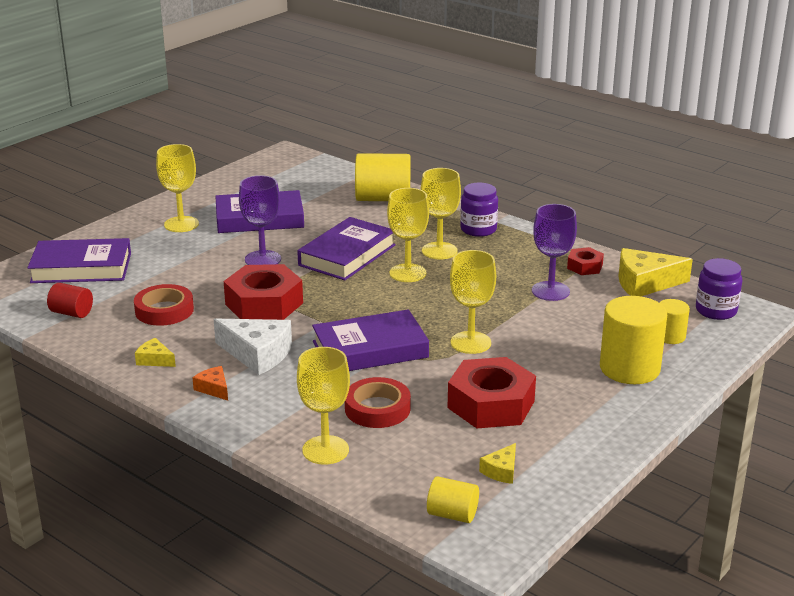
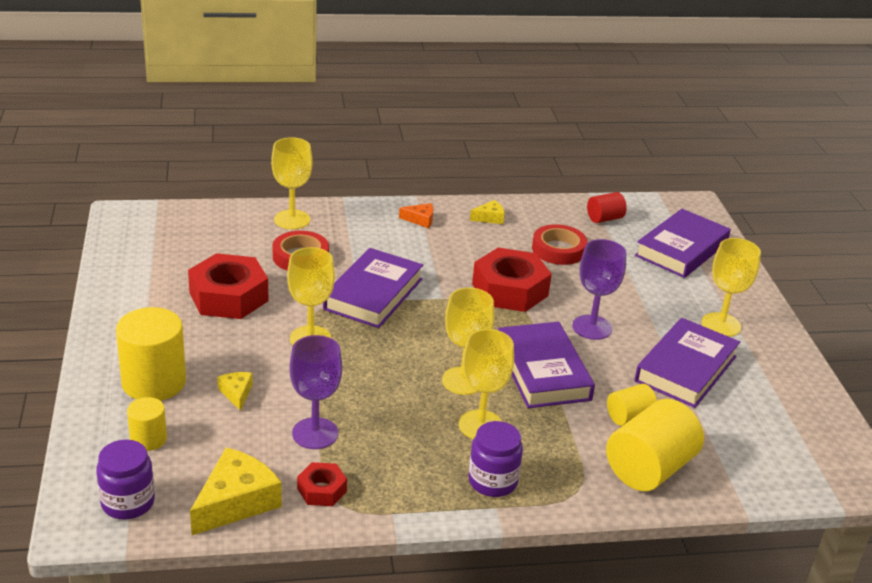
camera: 130 degrees right, 5 degrees up
(257, 354) = (438, 252): white cheese -> none
(452, 514) = (167, 222): yellow cylinder -> yellow cylinder (629, 417)
(501, 471) = (166, 257): yellow cheese -> yellow cheese (236, 393)

